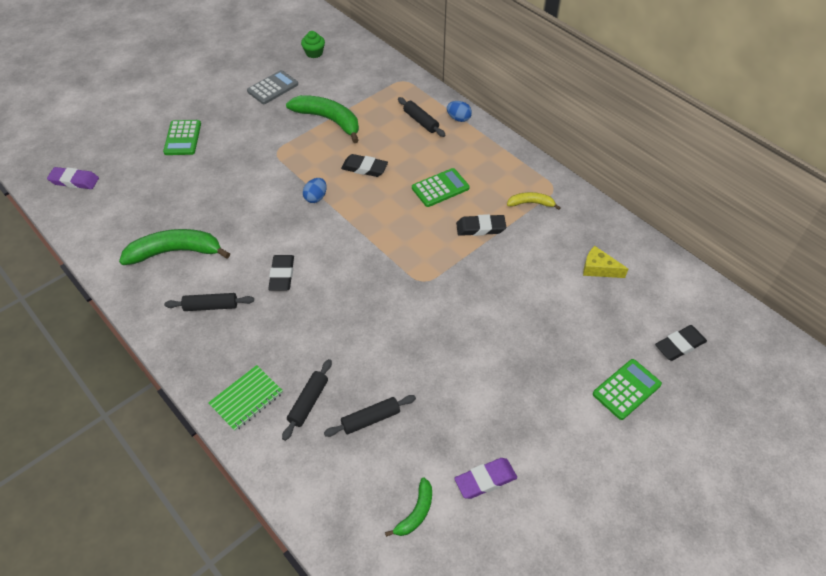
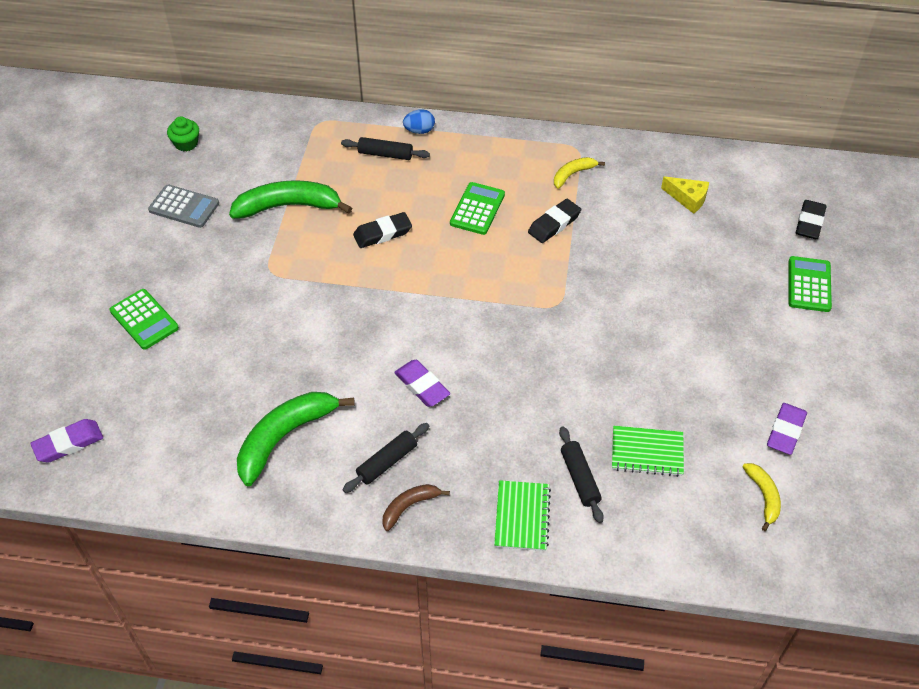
camera: 40 degrees left, 0 degrees up
(192, 342) = (409, 506): none -> brown banana
(273, 88) = (184, 207): grey calculator -> grey calculator turned 105 degrees clockwise
(282, 275) = (422, 386): black eraser -> purple eraser
(316, 197) = (367, 291): blue egg -> none
(370, 419) = (647, 452): black rolling pin -> green notebook
(416, 512) = (763, 496): green banana -> yellow banana
(598, 269) = (688, 198): yellow cheese -> yellow cheese turned 135 degrees counterclockwise

